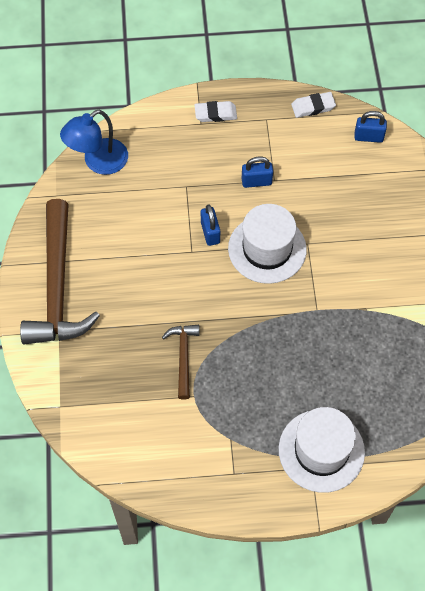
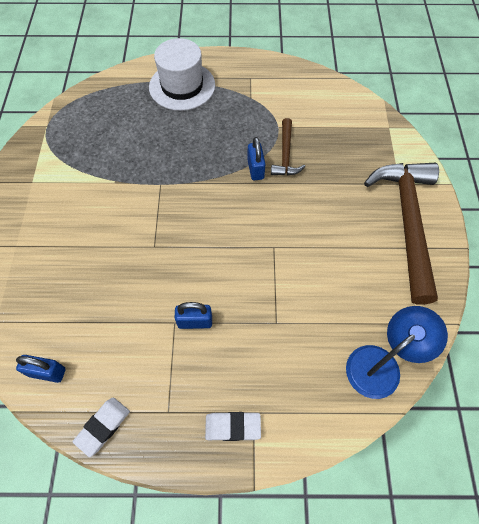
camera: 175 degrees left, 0 degrees up
(210, 233) = (253, 265): blue padlock -> blue padlock (255, 169)
(267, 249) = (196, 243): white hat -> none
(313, 107) = (103, 426): white eraser -> white eraser turned 45 degrees counterclockwise

